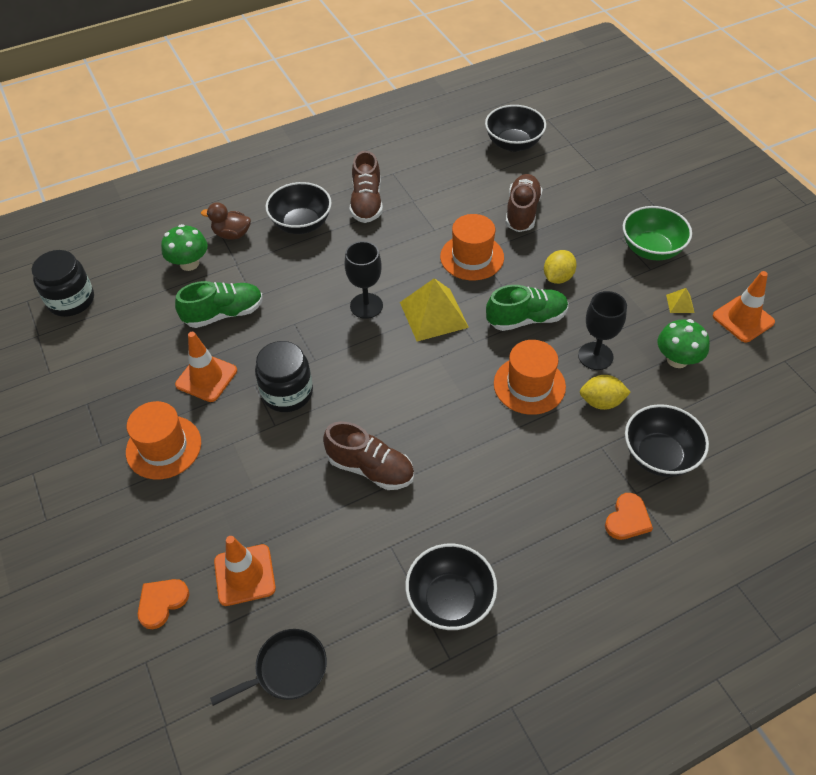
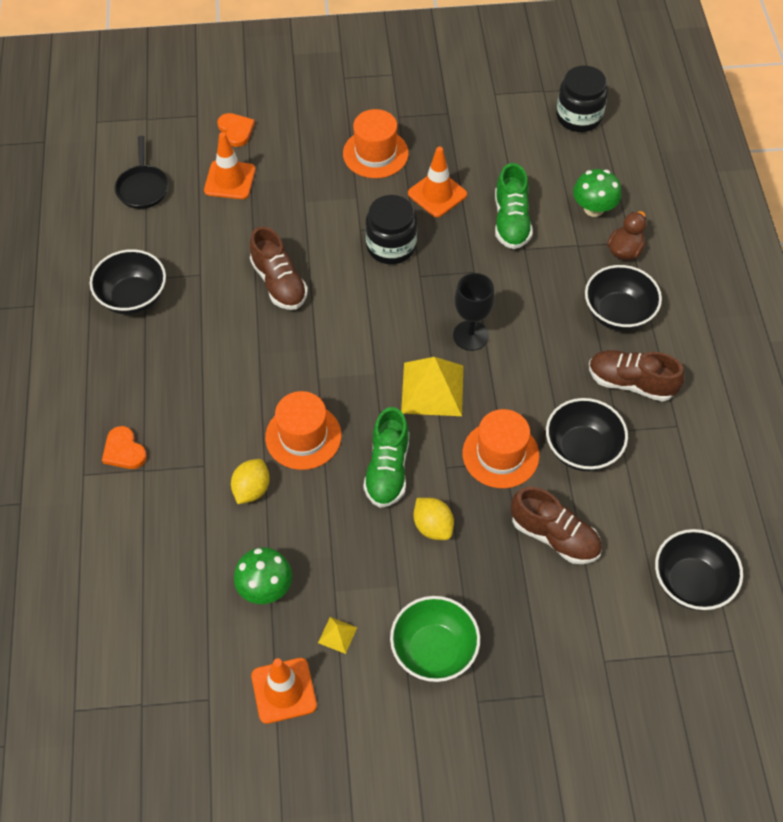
camera: 110 degrees right, 5 degrees up
(371, 468) = (279, 283): brown shoe -> brown shoe turned 75 degrees counterclockwise
(595, 356) = (308, 511): black goblet -> none
(659, 455) = (168, 509): black bowl -> black bowl (582, 449)

